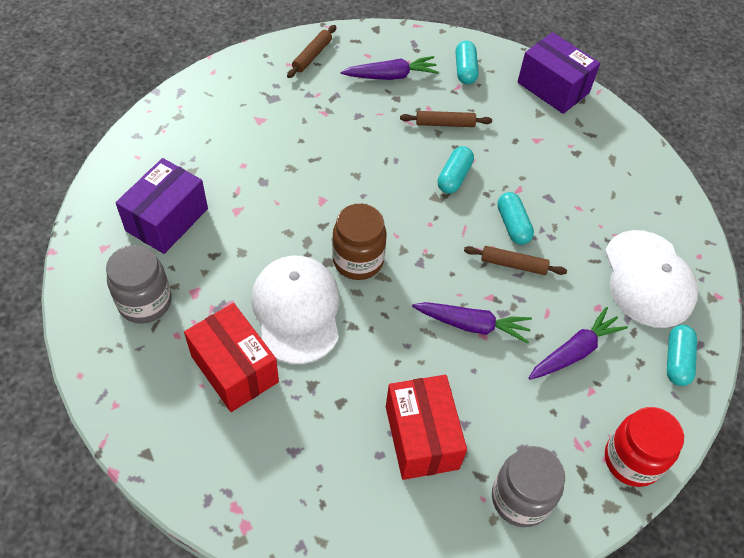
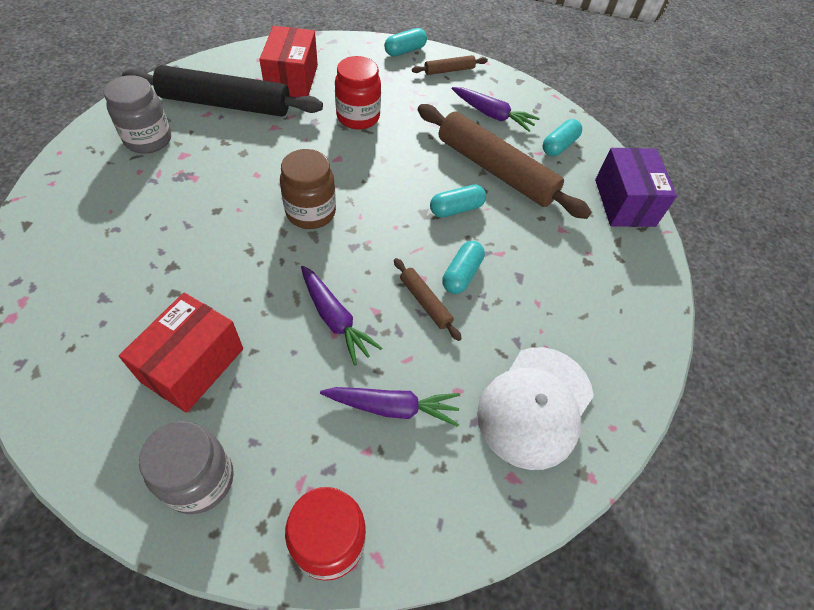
camera: 40 degrees right, 0 degrees up
(167, 220) = (225, 104): purple box -> black rolling pin
(234, 369) = (141, 217): red box -> red box (292, 79)
(293, 152) = (358, 117): none -> red jar
(297, 310) = (228, 212): white cap -> none
(445, 123) = (495, 170): brown rolling pin -> brown rolling pin, size x2.25
(677, 361) = (478, 497): turquoise capsule -> turquoise capsule (405, 51)

